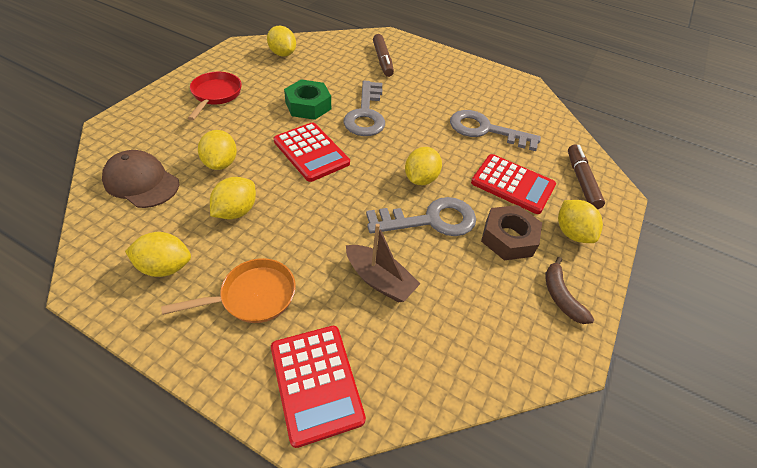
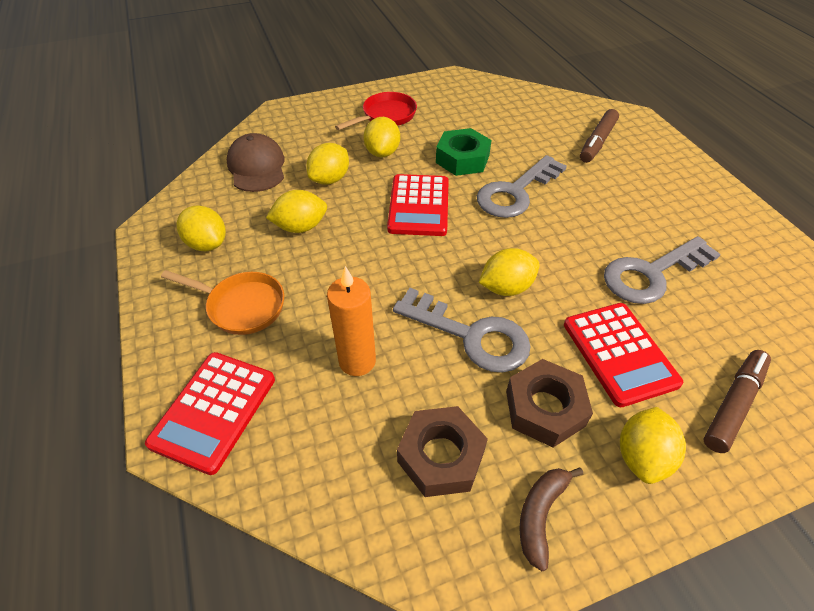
camera: 45 degrees right, 0 degrees up
(282, 54) = (489, 98): yellow lemon -> yellow lemon (382, 152)
(379, 280) = (357, 361): brown boat -> orange candle
(485, 130) = (651, 274): grey key -> grey key turned 90 degrees counterclockwise
(486, 302) = (441, 456): none -> brown nut

